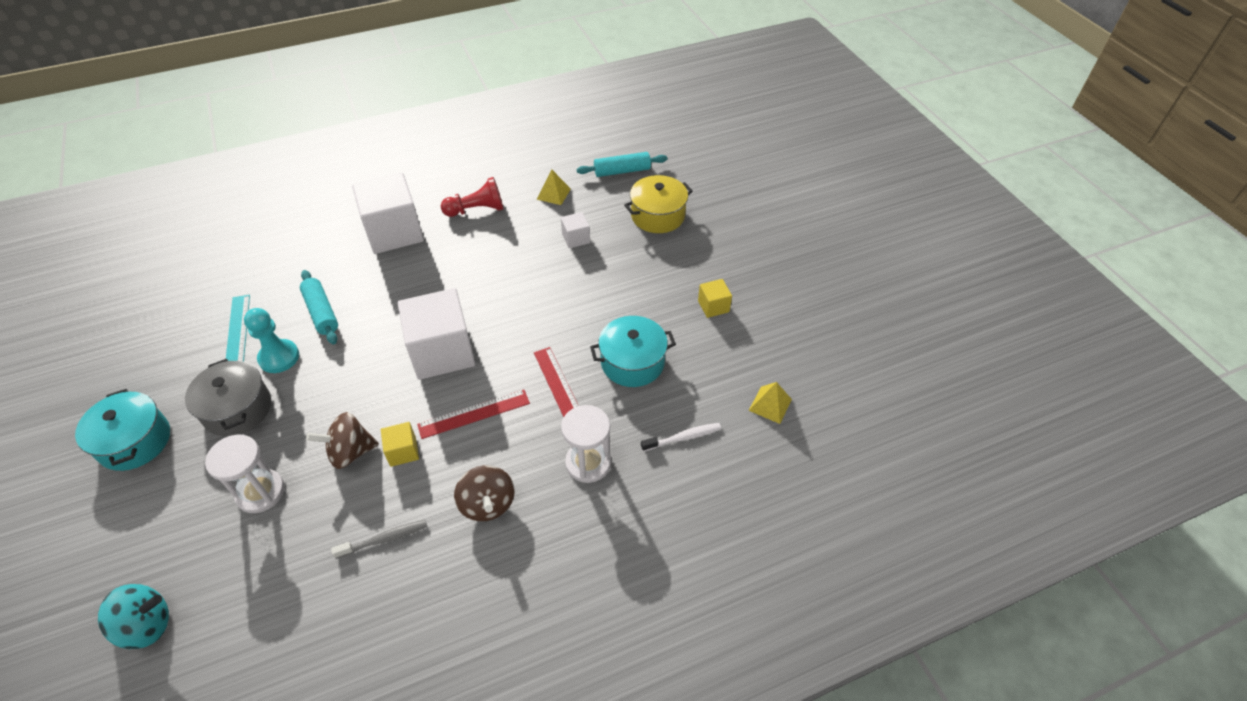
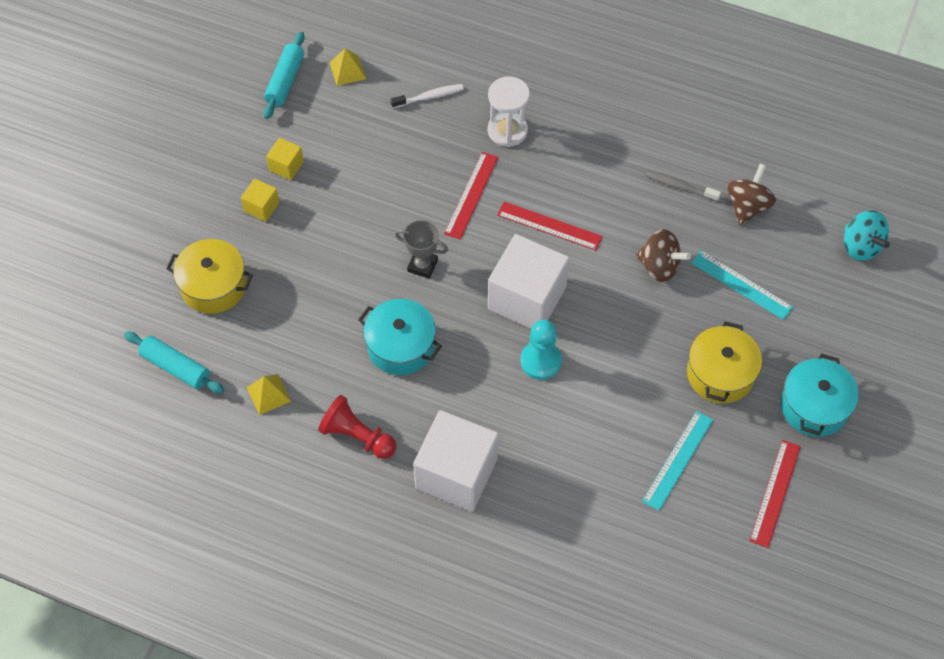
camera: 135 degrees left, 10 degrees up
(142, 362) = (775, 493): none -> red ruler
(147, 625) = (860, 246): turquoise spinning top -> turquoise spinning top turned 150 degrees counterclockwise
(237, 409) = (720, 374): grey pot -> yellow pot
(260, 492) = (741, 285): white hourglass -> turquoise ruler
(279, 357) = (658, 401): turquoise pawn -> turquoise pawn (540, 361)
(321, 312) = (592, 424): turquoise rolling pin -> turquoise rolling pin (285, 81)
(403, 451) = (622, 237): yellow cube -> yellow cube (261, 207)
(487, 504) = (596, 156): brown spinning top -> brown spinning top (747, 206)
(541, 318) = (422, 265): none -> grey trophy
(576, 238) = (309, 322): white cube -> none
(632, 362) = (399, 173): turquoise pot -> turquoise pot (401, 346)
(683, 437) = (429, 97): white toothbrush -> white toothbrush turned 135 degrees clockwise

